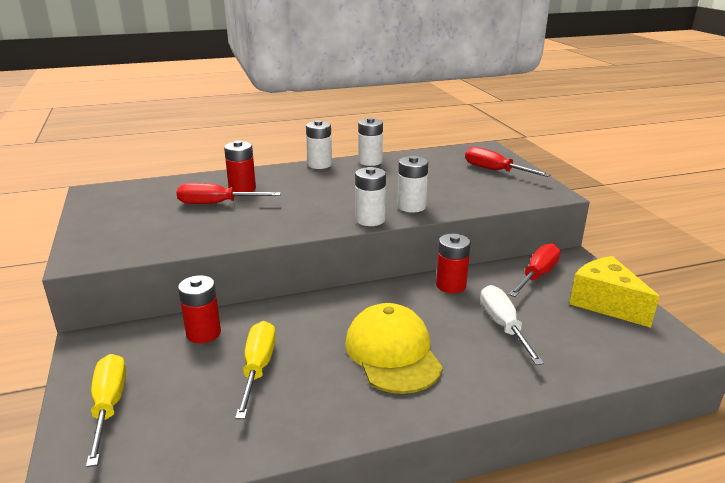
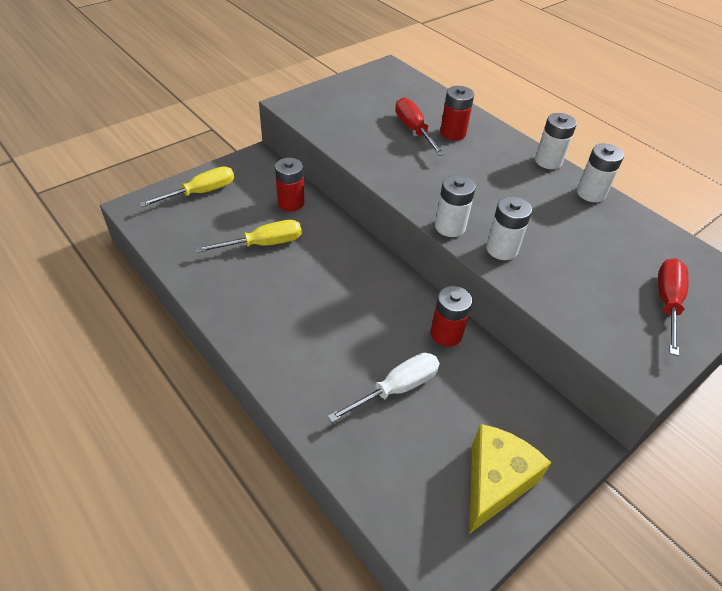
camera: 65 degrees right, 20 degrees up
(392, 353) = (316, 315): yellow cap -> none
(537, 275) = (517, 408): red screwdriver -> none

